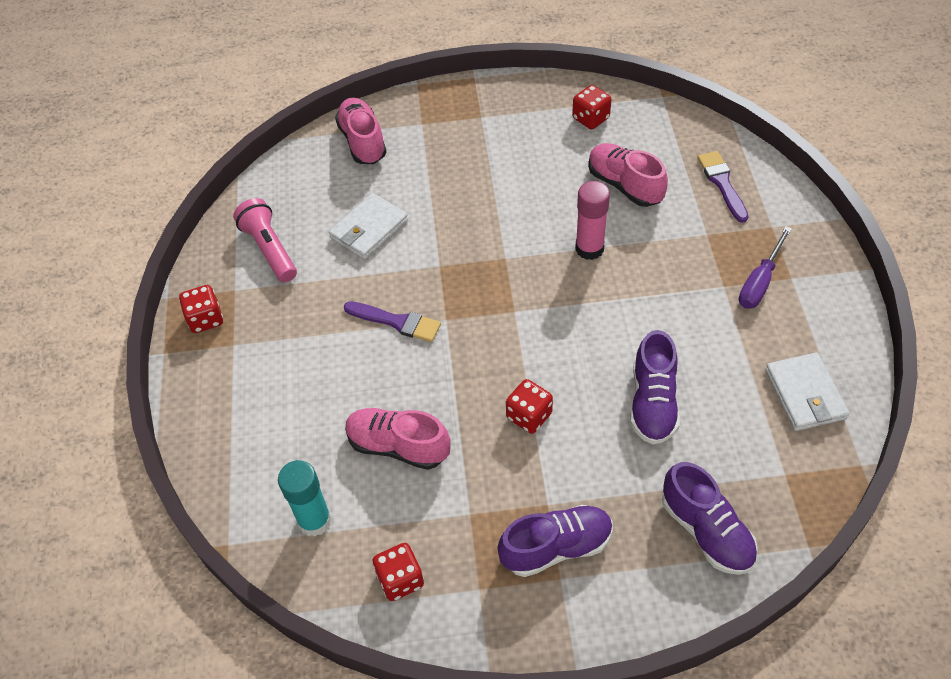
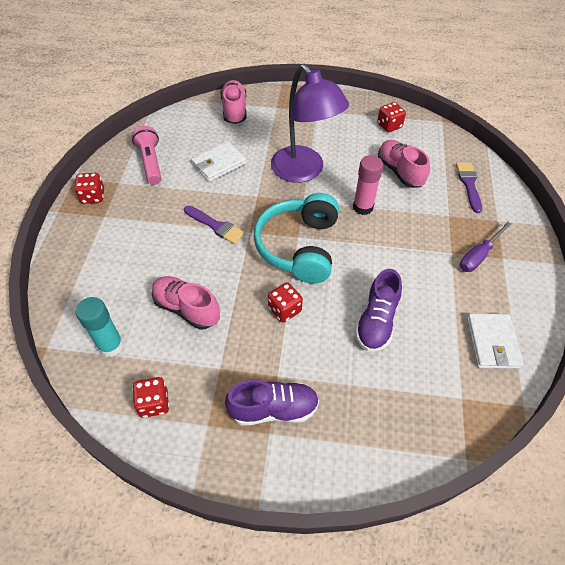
camera: 10 degrees right, 0 degrees up
(493, 214) = (304, 171): none -> purple lamp
(520, 325) = (299, 247): none -> turquoise headphones
(706, 531) = (389, 426): purple shoe -> none

